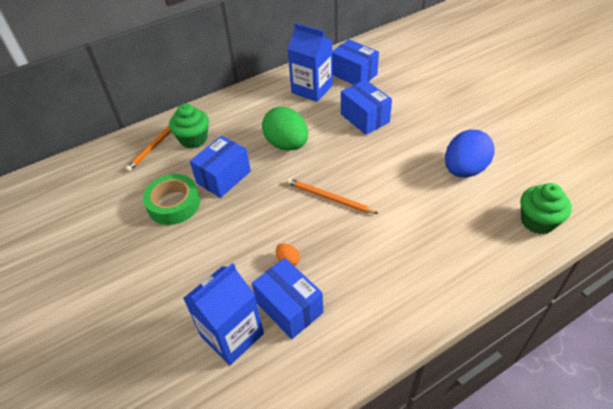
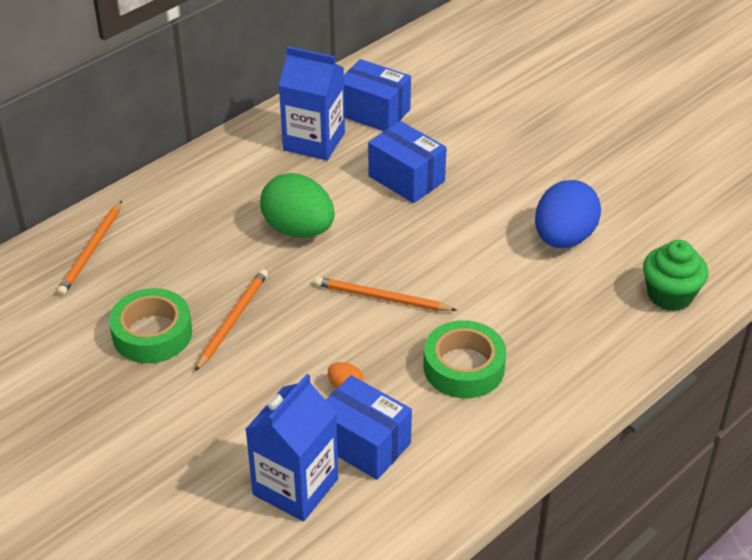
camera: 15 degrees left, 5 degrees down
(193, 139) = (149, 237): green cupcake -> none
(223, 177) = (216, 287): blue box -> none
(227, 201) = (233, 320): none -> orange pencil
(375, 257) = (463, 367): none -> green tape

